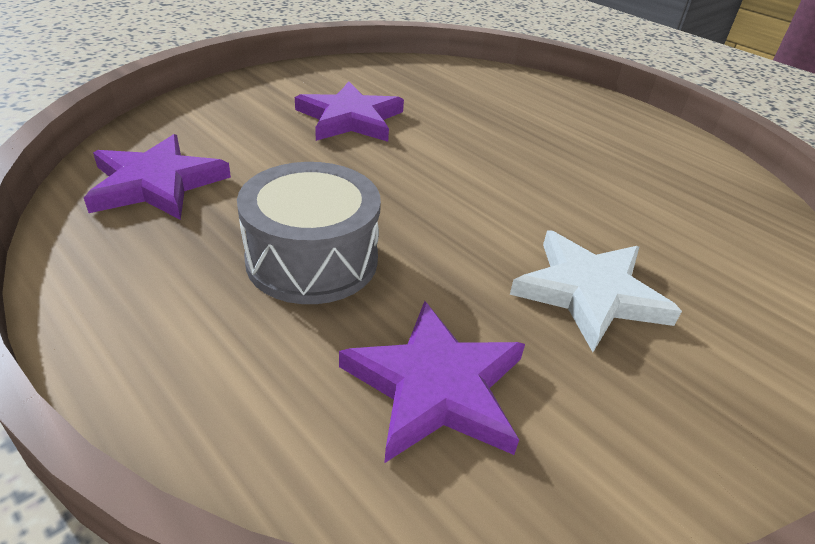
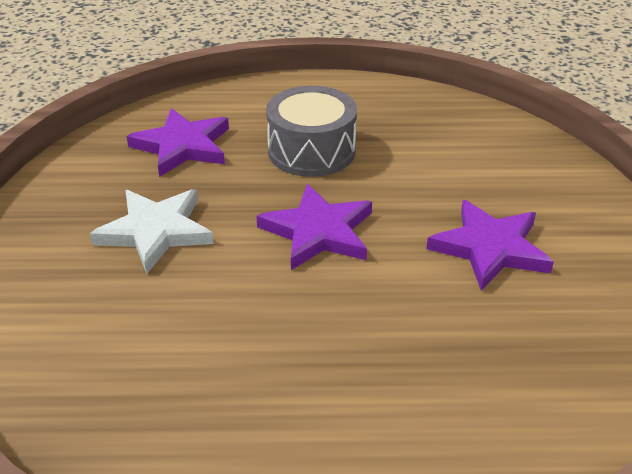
camera: 135 degrees right, 0 degrees up
(156, 183) = (452, 128): purple star -> purple star (318, 232)

